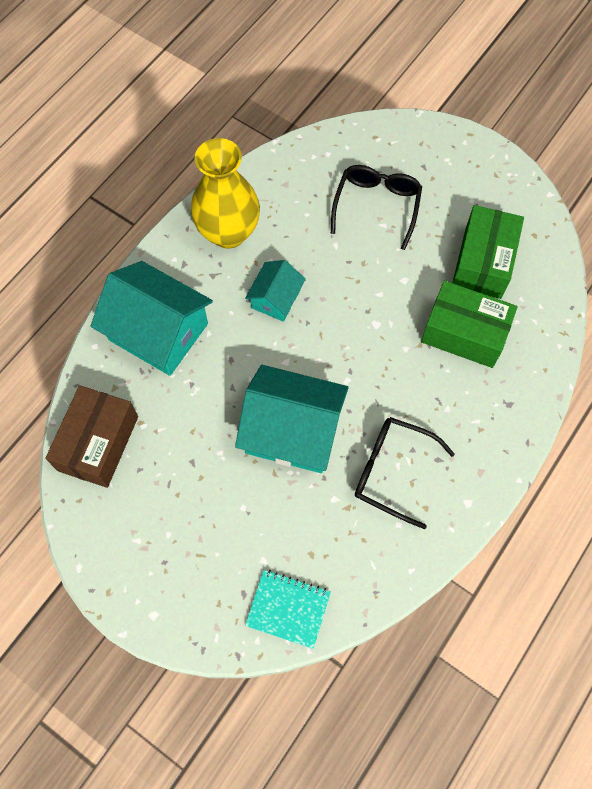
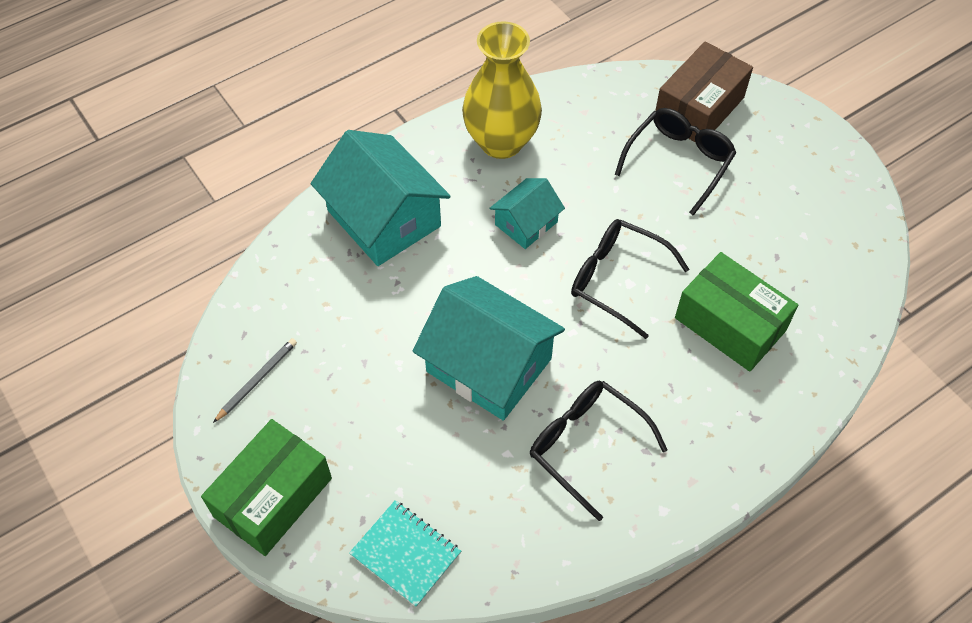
camera: 20 degrees right, 10 degrees down
(98, 443) = (272, 310): brown box -> brown box (699, 108)
(111, 508) = (257, 380): none -> grey pencil
(365, 324) = (616, 279): none -> black glasses
(483, 262) = (781, 255): green box -> green box (273, 497)

